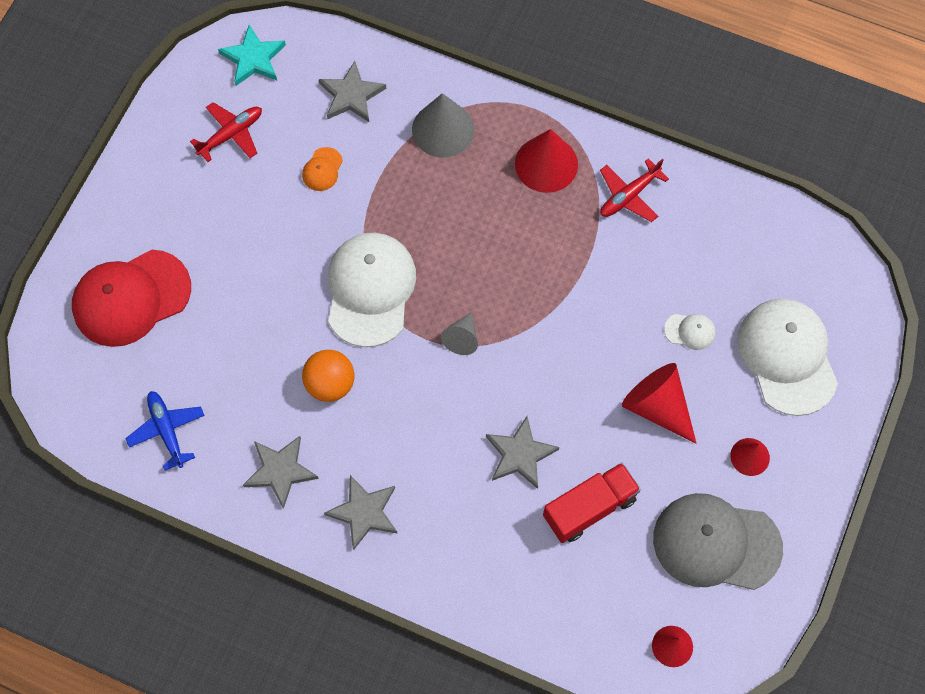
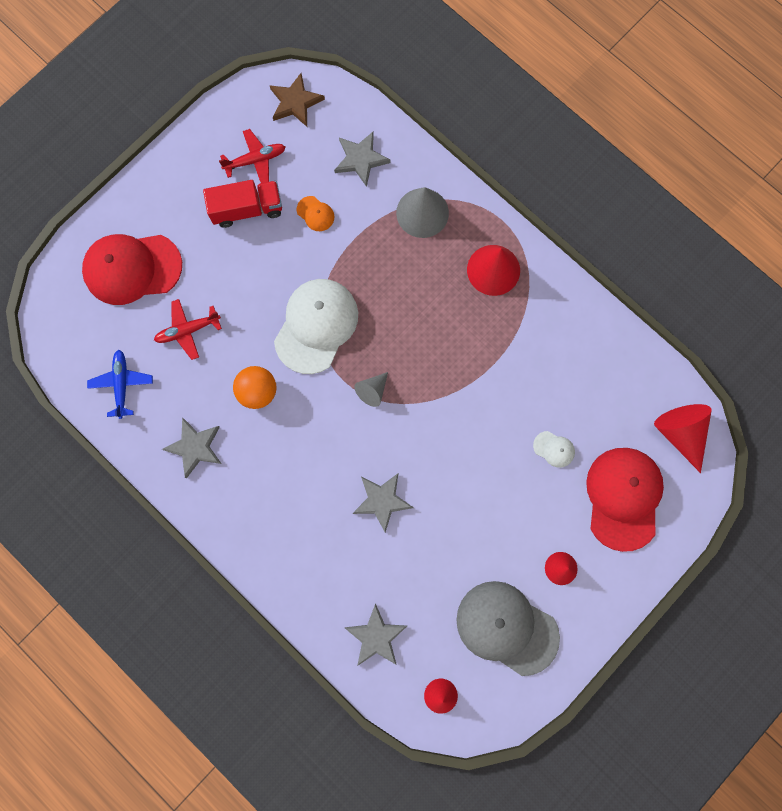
camera: 20 degrees right, 10 degrees up
(253, 58) = (295, 102): turquoise star -> brown star
(322, 169) = (315, 214): orange cap -> orange cap turned 90 degrees counterclockwise
(364, 512) = (246, 503): grey star -> grey star (376, 636)
(589, 508) = (419, 563): red truck -> red truck (247, 209)
(629, 195) = (549, 319): red plane -> red plane (188, 330)
(657, 406) = (504, 501): red cone -> red cone (680, 433)
(787, 357) = (623, 498): white cap -> red cap

